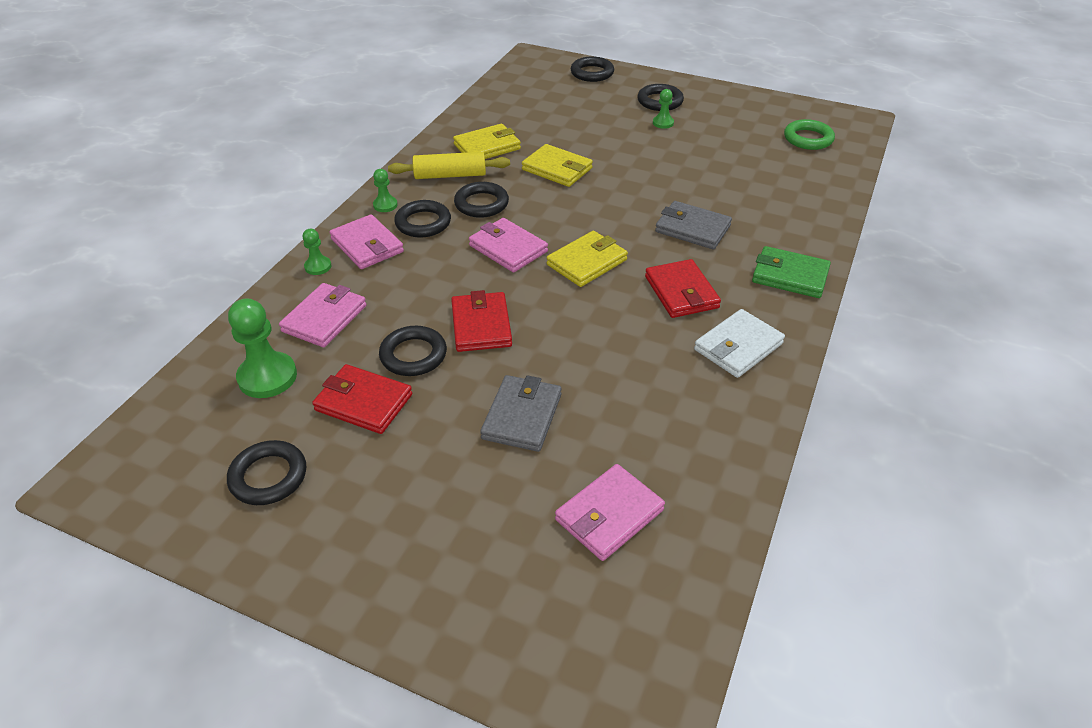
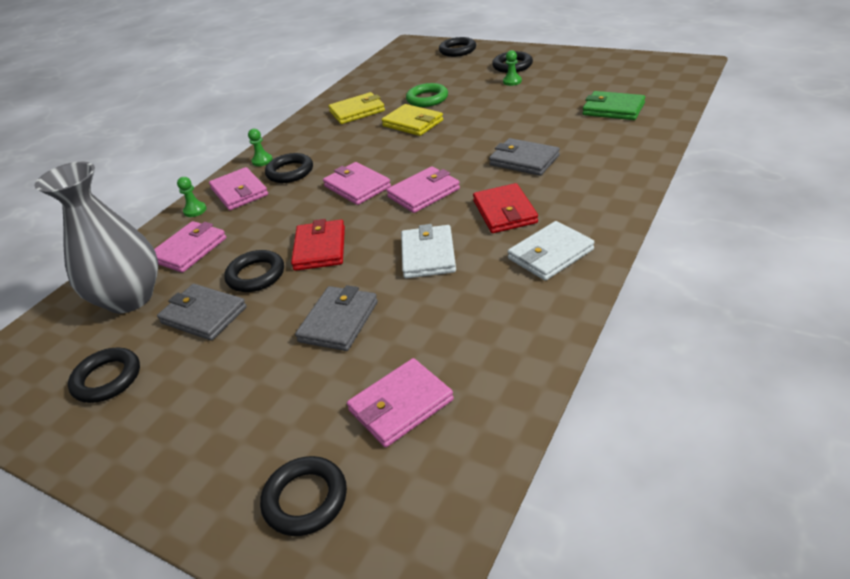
camera: 10 degrees right, 5 degrees down
(267, 377) = (130, 298): green pawn -> grey vase
(363, 402) = (204, 315): red wallet -> grey wallet
(450, 175) = (321, 135): yellow rolling pin -> none
(481, 204) = (342, 154): black ring -> black ring (305, 499)
(587, 262) = (423, 193): yellow wallet -> pink wallet
(606, 340) = (428, 255): none -> white wallet
(790, 276) = (609, 192): green wallet -> green wallet (613, 109)
(808, 139) = (642, 82): green ring -> green ring (427, 99)

